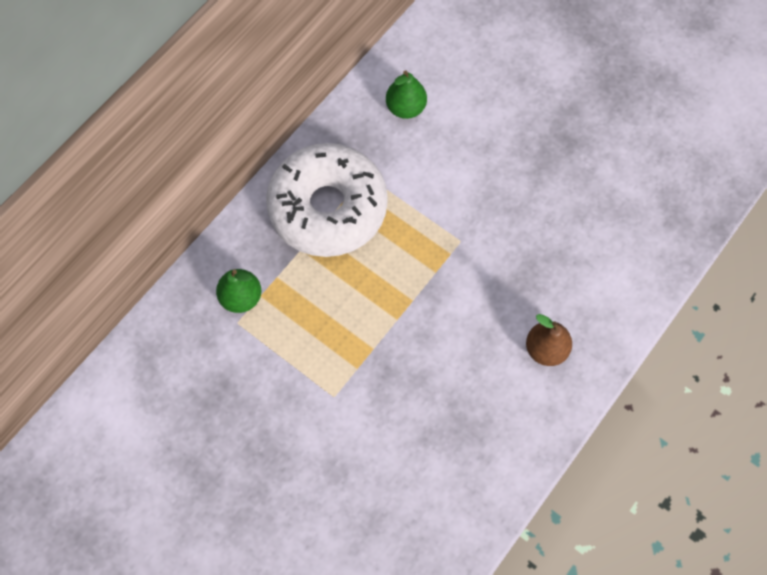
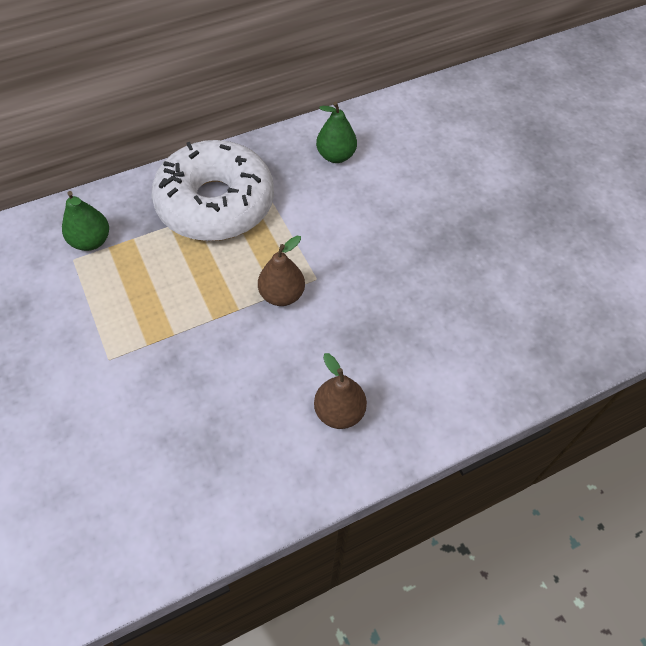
camera: 25 degrees right, 10 degrees down
(441, 270) = (282, 295): none -> brown pear

